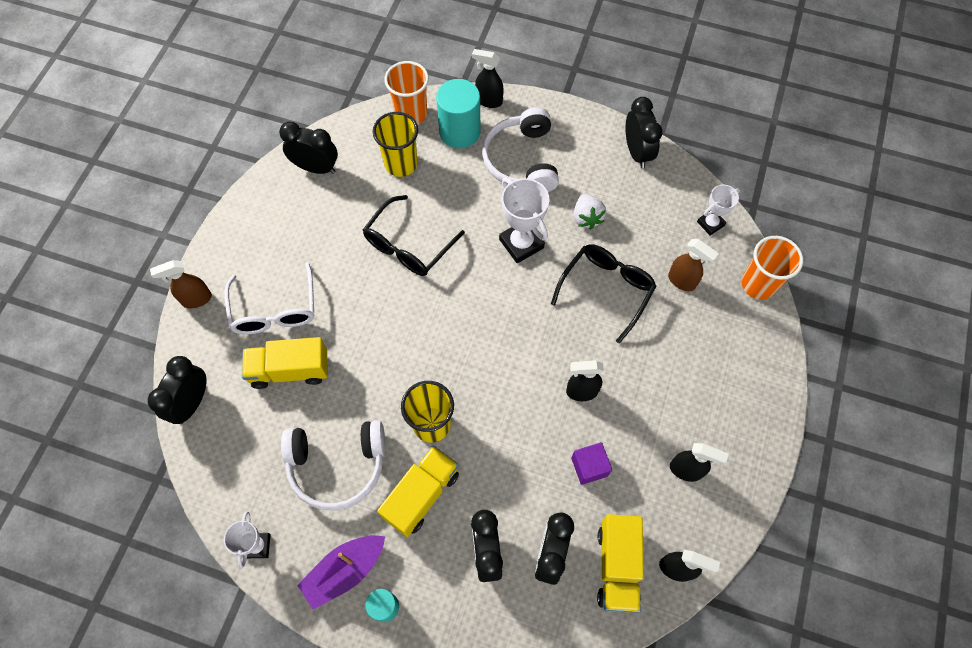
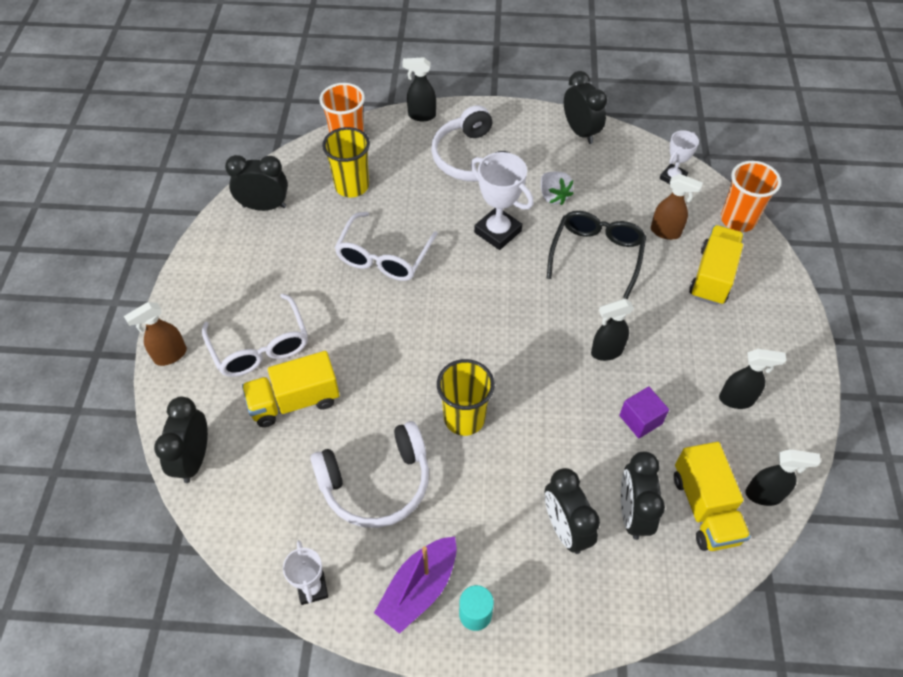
camera: 15 degrees left, 10 degrees down
(408, 246) = (383, 257): black glasses -> white glasses
(421, 495) = (477, 490): yellow truck -> yellow truck (712, 276)
(459, 132) = (402, 147): turquoise cylinder -> none

